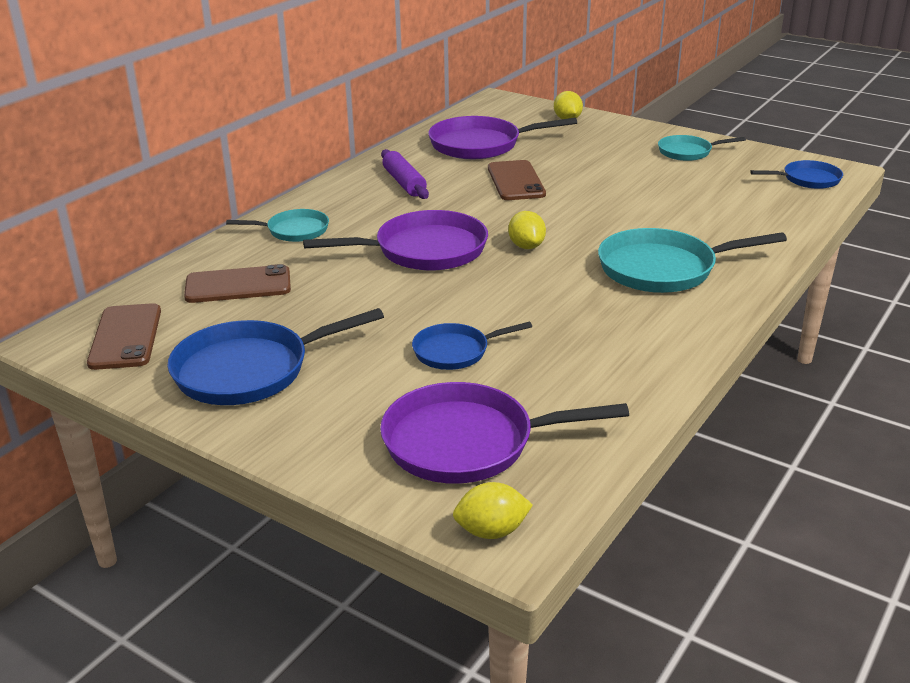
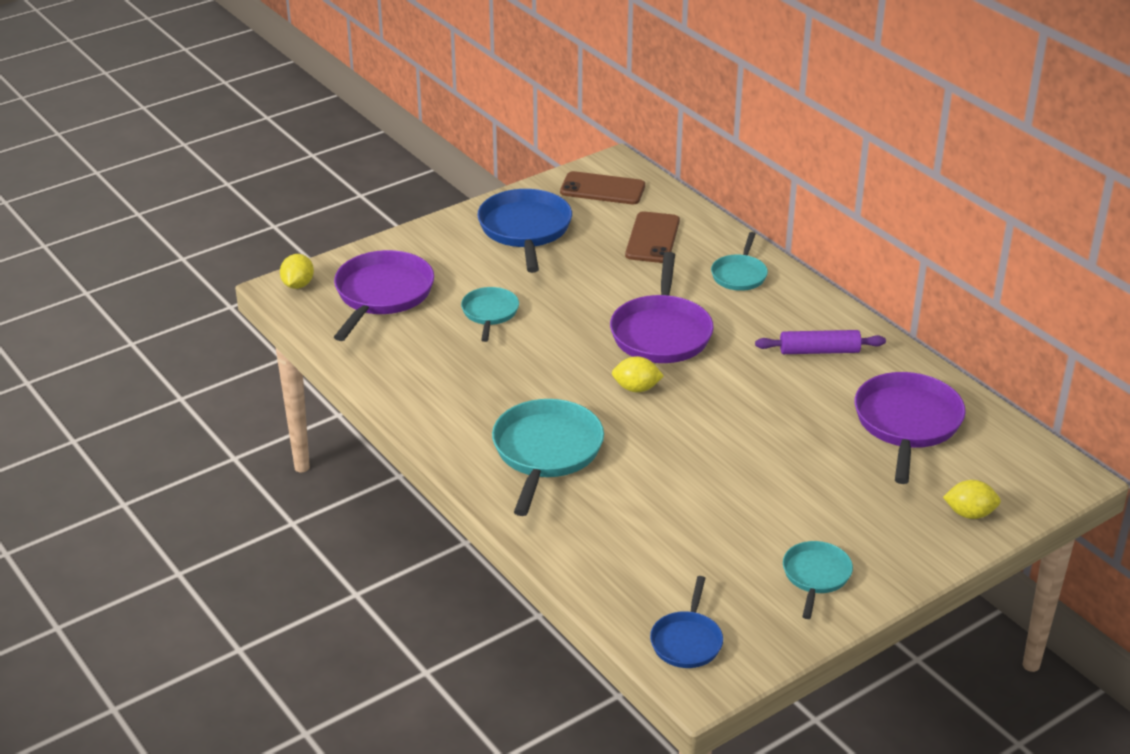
camera: 110 degrees right, 5 degrees up
(455, 351) = (490, 313): blue pan -> turquoise pan
(515, 181) = (789, 421): brown phone -> none

